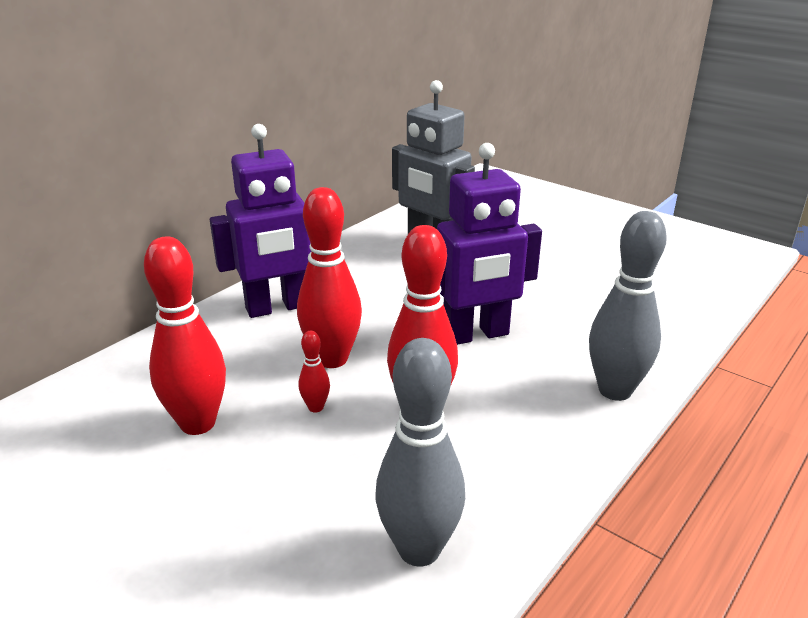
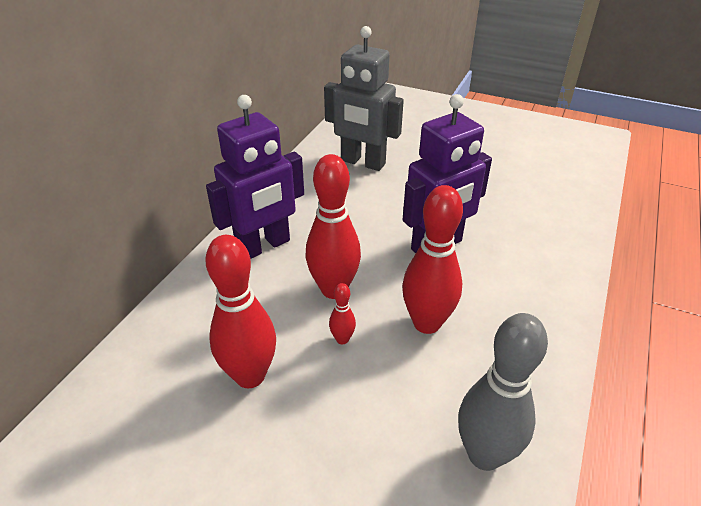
camera: 15 degrees left, 10 degrees up
(615, 390) = (560, 278): grey bowling pin -> none

